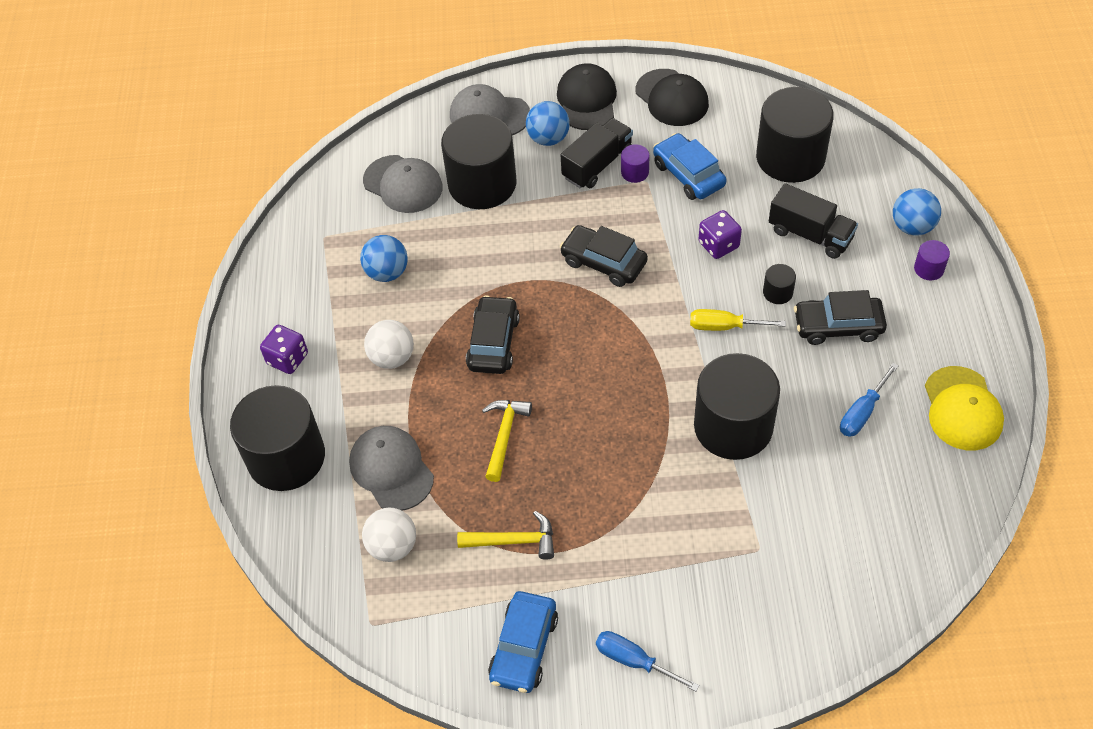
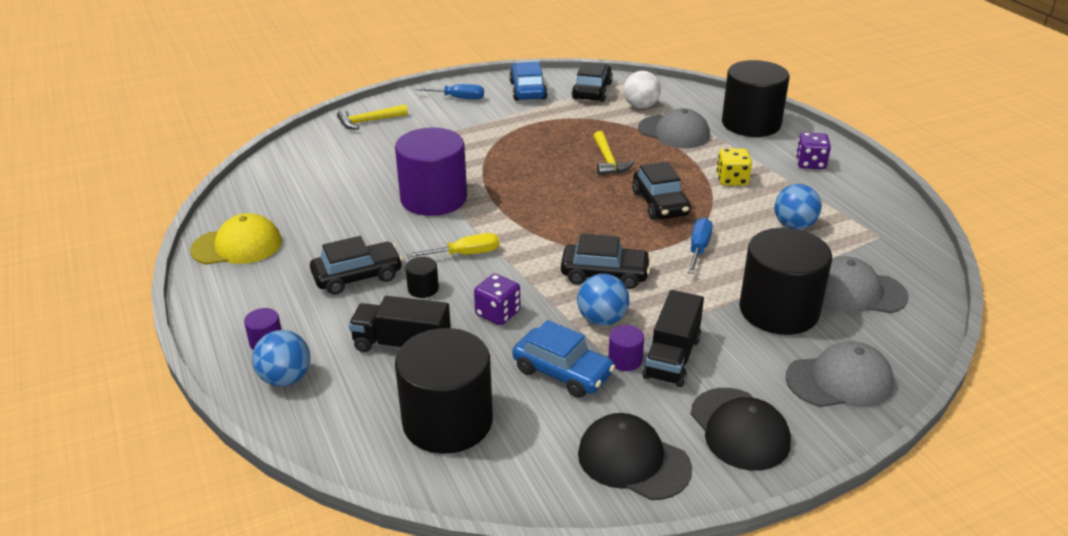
camera: 155 degrees right, 20 degrees down
(392, 358) = (732, 180): white ball -> yellow dice
(433, 613) = (592, 91): none -> black car
(513, 541) = (564, 122): yellow hammer -> yellow hammer (369, 121)
(548, 138) = (748, 371): blue ball -> blue ball (602, 319)
(733, 426) = (433, 198): black cylinder -> purple cylinder
(862, 412) = (326, 227): blue screwdriver -> blue screwdriver (698, 248)
(962, 409) = (237, 246): yellow cap -> yellow cap turned 105 degrees clockwise

